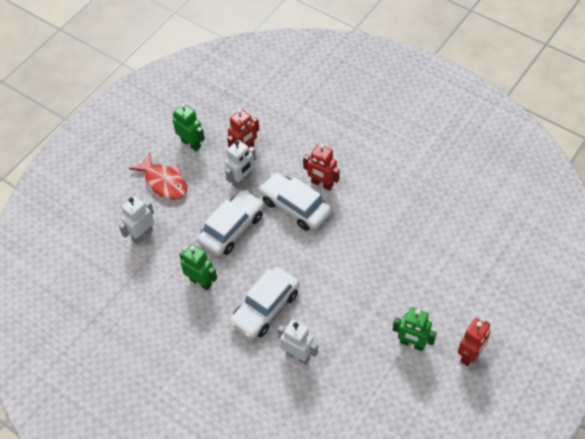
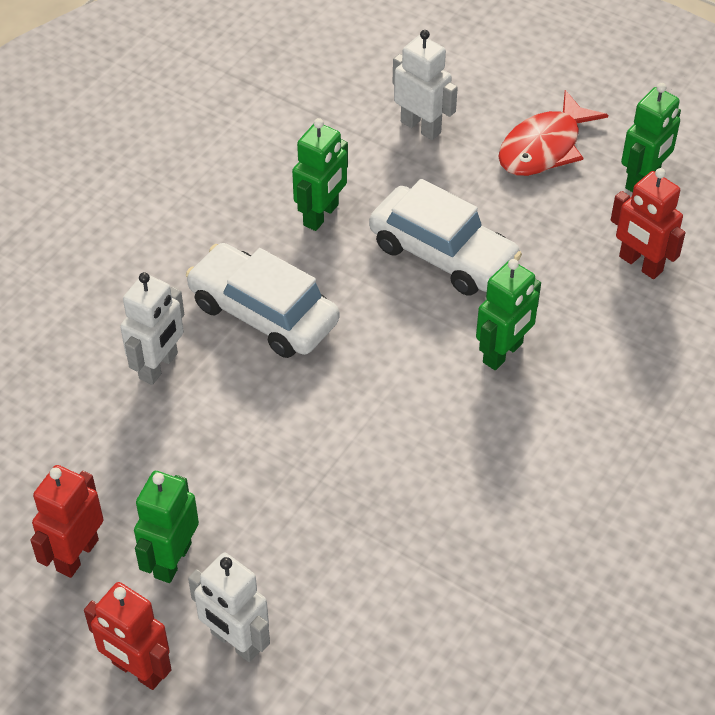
camera: 85 degrees right, 5 degrees down
(242, 180) = (562, 264): white robot -> white robot (235, 642)
(295, 207) = (503, 353): white car -> green robot
(322, 184) = (567, 398): red robot -> red robot (77, 555)

